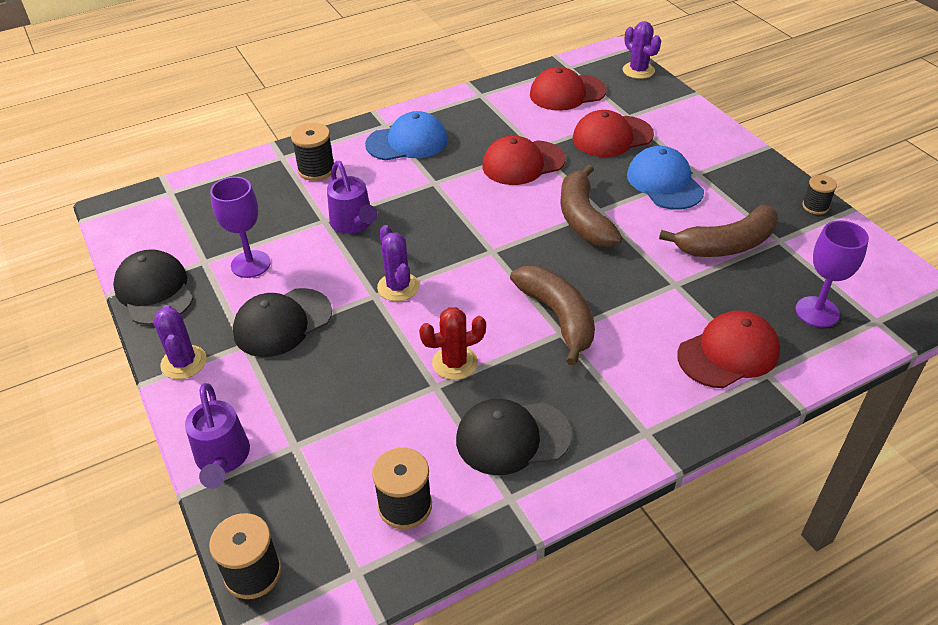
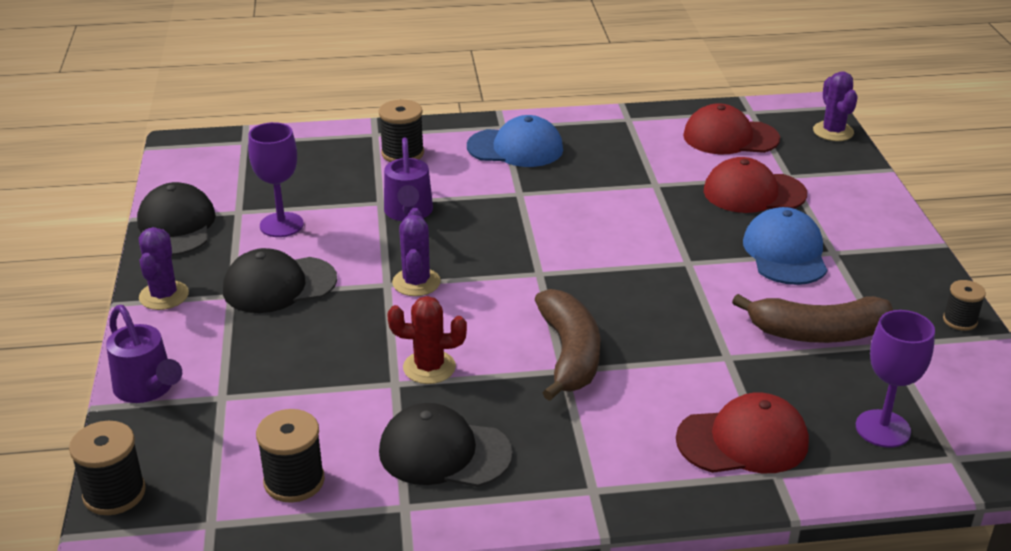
camera: 20 degrees right, 10 degrees down
(222, 459) = (147, 389): purple watering can -> purple watering can turned 45 degrees counterclockwise
(523, 163) = (631, 196): red cap -> none
(583, 219) = (664, 266): brown banana -> none

